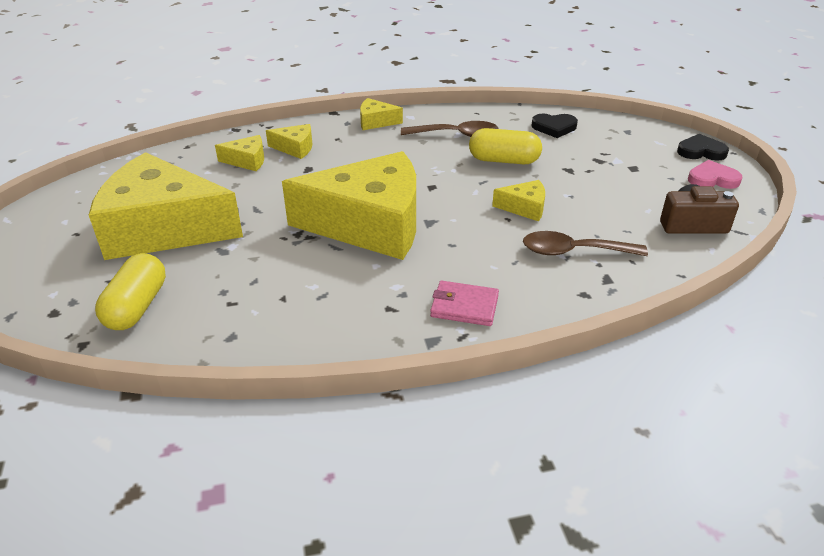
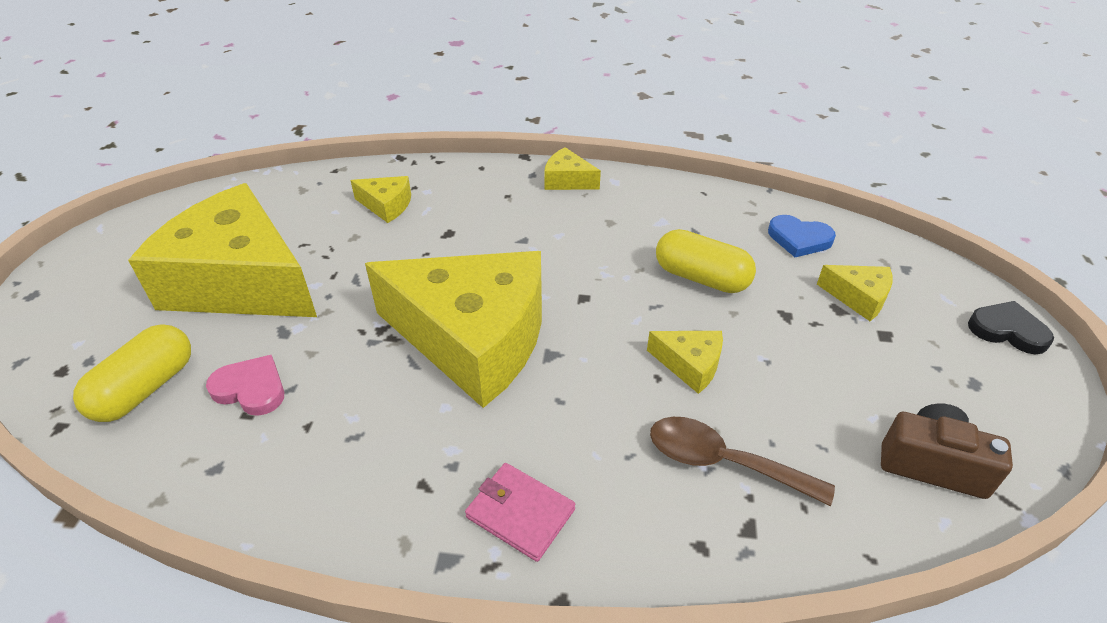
camera: 20 degrees right, 5 degrees up
(295, 148) = (450, 199): yellow cheese -> yellow cheese (858, 298)
(456, 135) = (658, 222): brown spoon -> none
(554, 127) = (799, 239): black heart -> blue heart
(712, 179) = (1004, 387): pink heart -> pink heart (251, 389)

